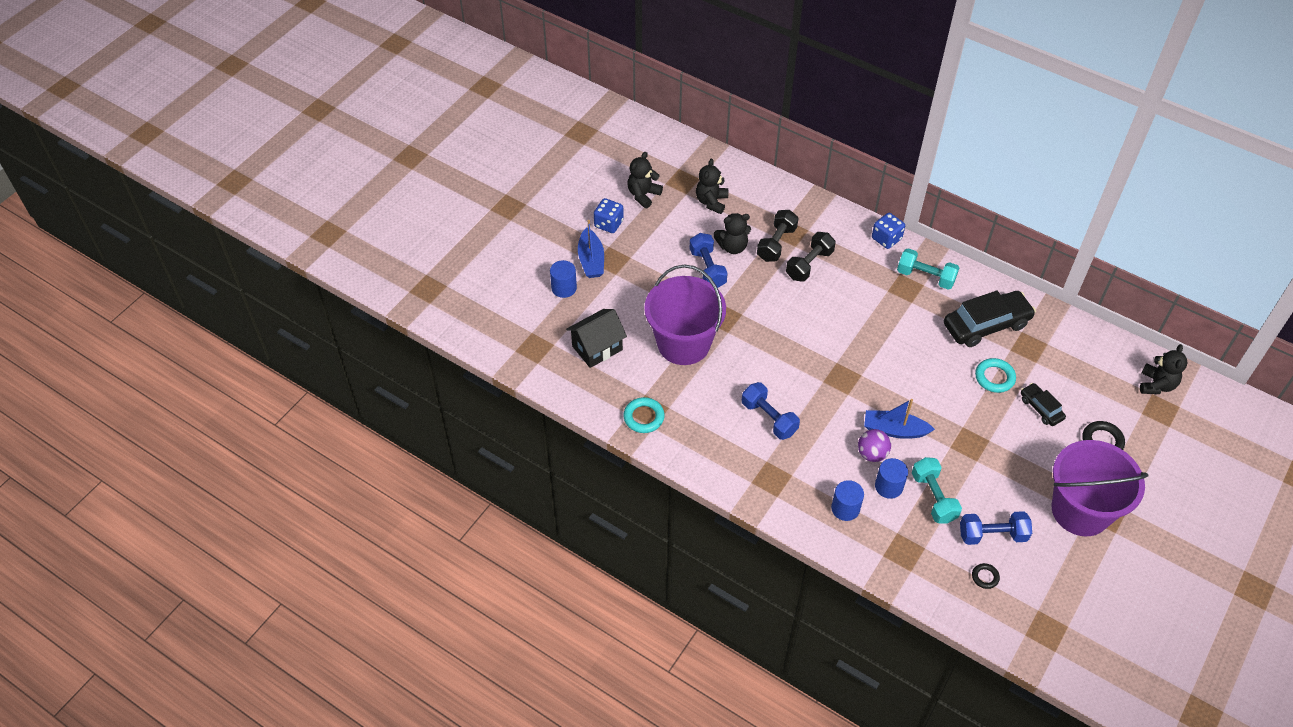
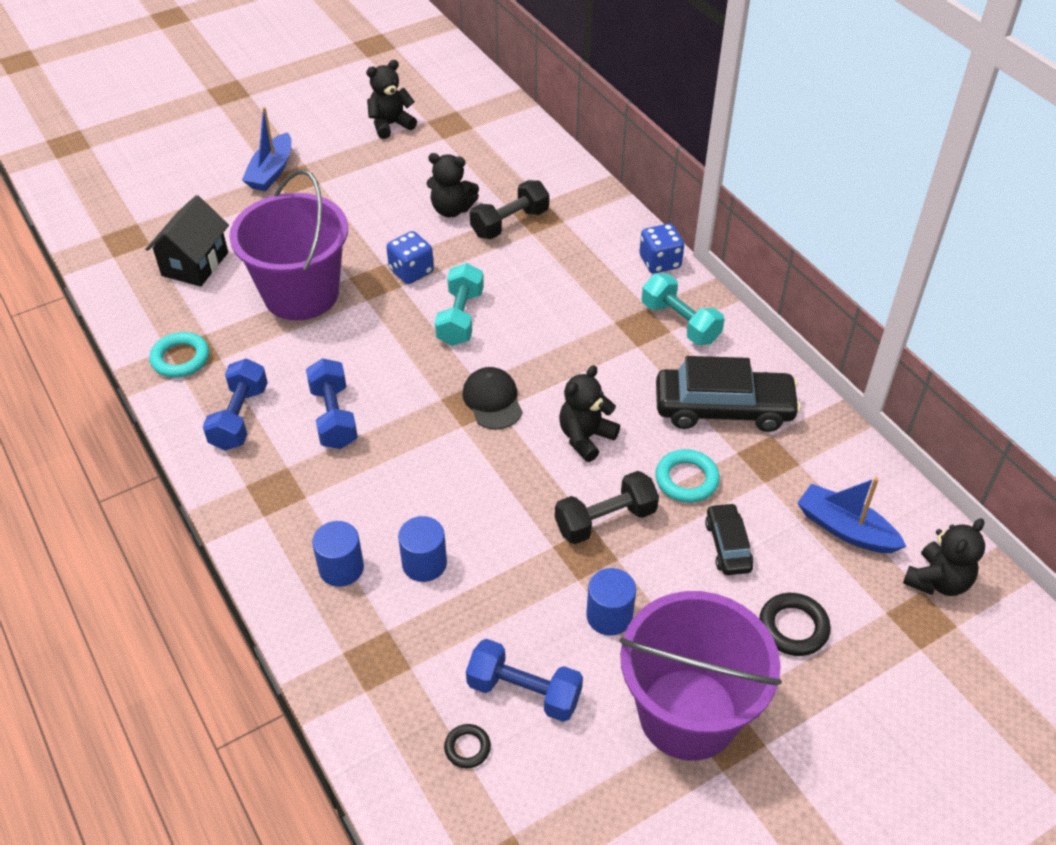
camera: 25 degrees right, 5 degrees down
(564, 288) = (214, 190): blue cylinder -> blue cylinder (609, 616)
(597, 348) = (195, 264): black house -> black house turned 60 degrees counterclockwise
(608, 224) = (324, 141): blue dice -> blue dice (411, 271)
(707, 269) = (401, 223): blue dumbbell -> blue dumbbell (239, 417)
(711, 202) = (466, 155): black teddy bear -> black teddy bear (585, 437)
(809, 264) = (533, 259): black dumbbell -> black dumbbell (605, 520)
(854, 371) = (492, 400): none -> black cap
(872, 454) = (434, 512): purple ball -> none
(894, 430) = (490, 494): blue boat -> blue boat (845, 529)
(933, 497) = (476, 603): turquoise dumbbell -> turquoise dumbbell (460, 318)

